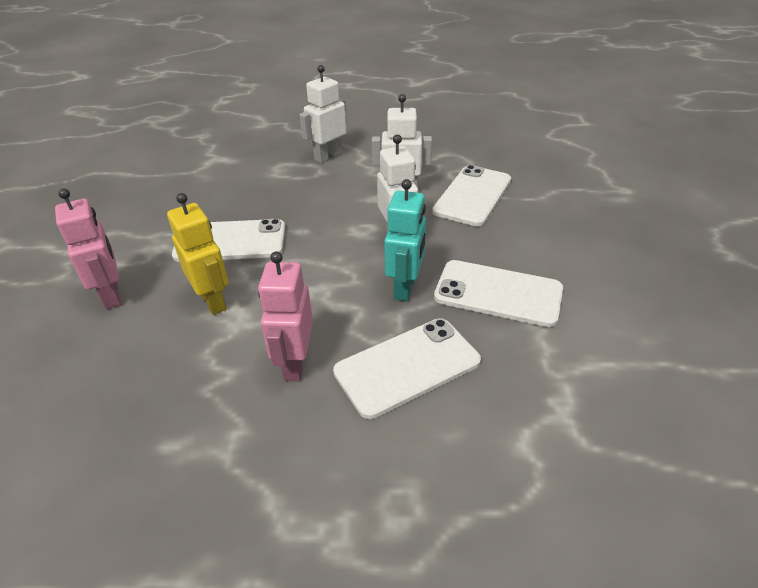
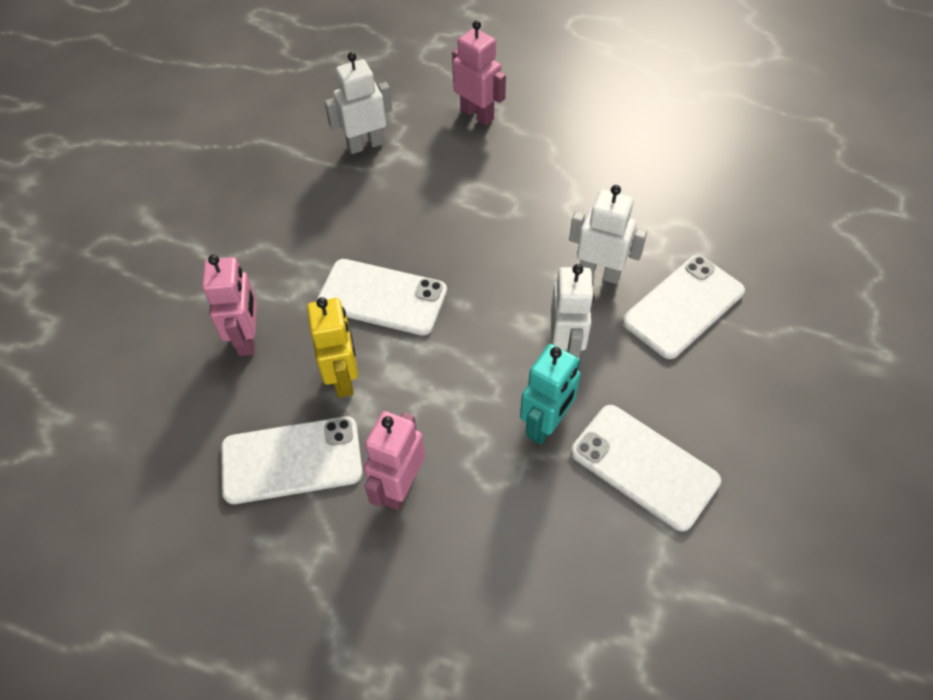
camera: 20 degrees right, 15 degrees up
(268, 129) = (477, 114): none -> pink robot
(328, 156) = (533, 186): white robot -> white robot (365, 145)
(407, 366) = (507, 529): white phone -> white phone (292, 460)

